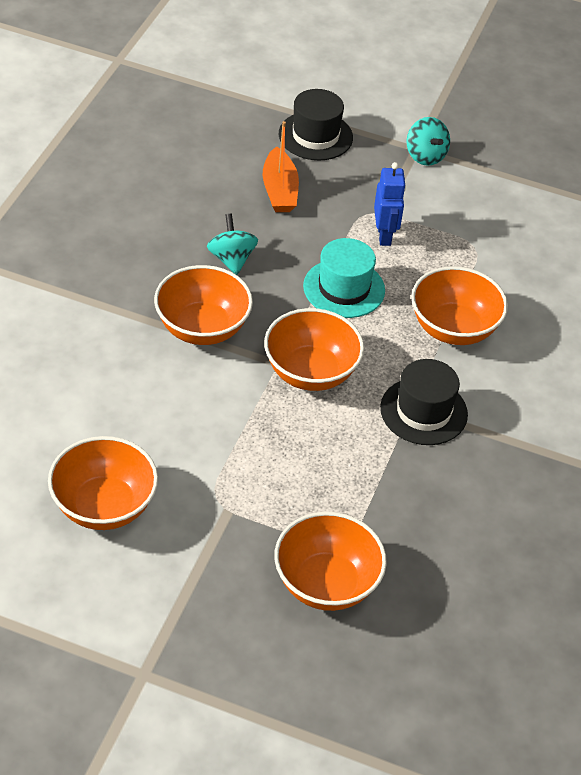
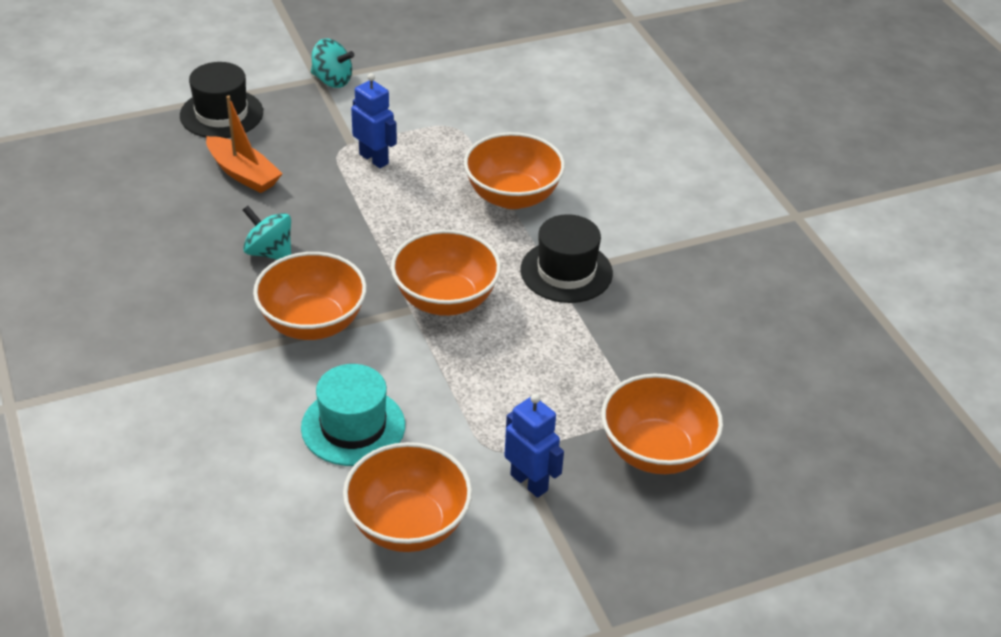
camera: 40 degrees left, 5 degrees down
(213, 538) = (529, 482): none -> blue robot
(344, 288) = (391, 218): turquoise hat -> turquoise hat (353, 426)

